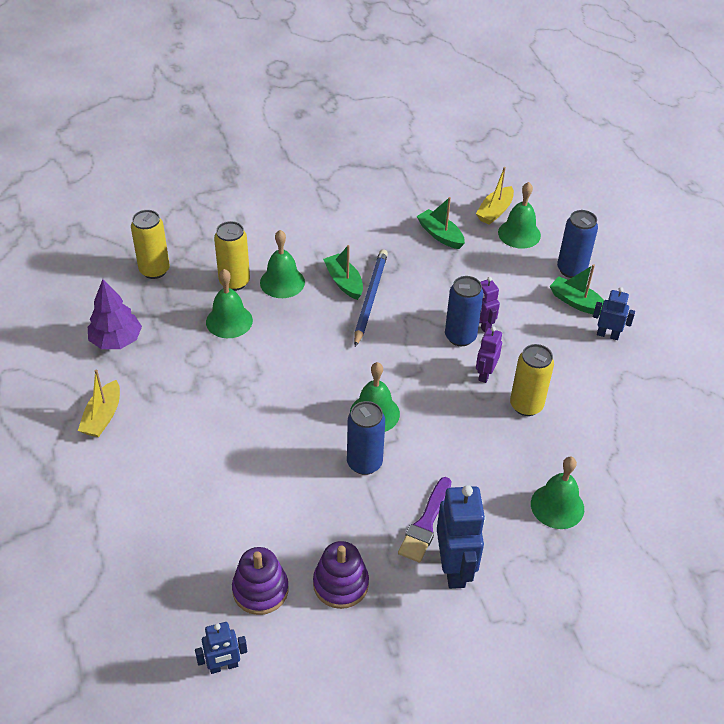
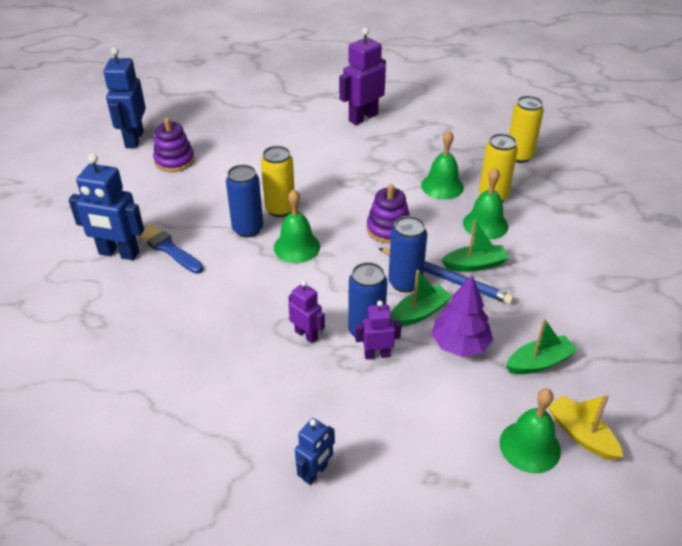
camera: 110 degrees right, 5 degrees down
(102, 416) = (363, 117): yellow boat -> purple robot
(116, 340) = (439, 130): purple tree -> purple tree (460, 345)
(223, 666) = (134, 139): blue robot -> blue robot, size x1.76
(340, 584) = (151, 195): purple stacking toy -> purple stacking toy (388, 229)
(425, 523) = (168, 248): purple brush -> blue brush
(526, 405) = (250, 354): yellow can -> yellow can (280, 209)
(557, 506) = (126, 335): green bell -> none
(571, 270) = (445, 481): blue can -> blue can (405, 283)
(576, 302) = (382, 461): green boat -> green boat (419, 313)

